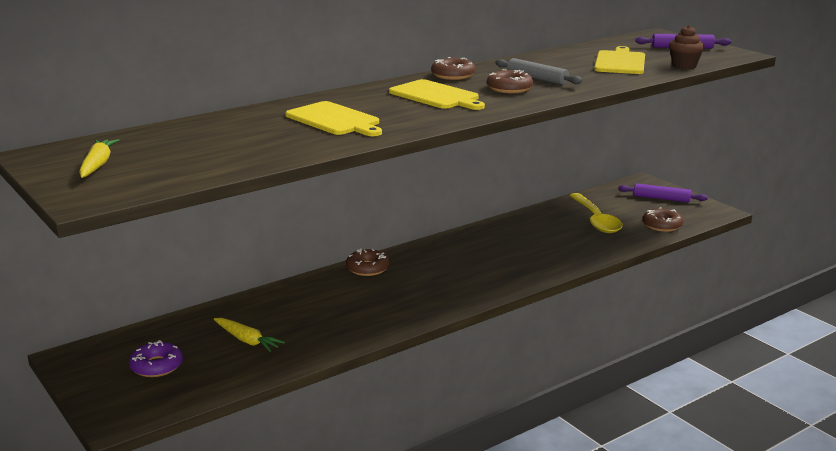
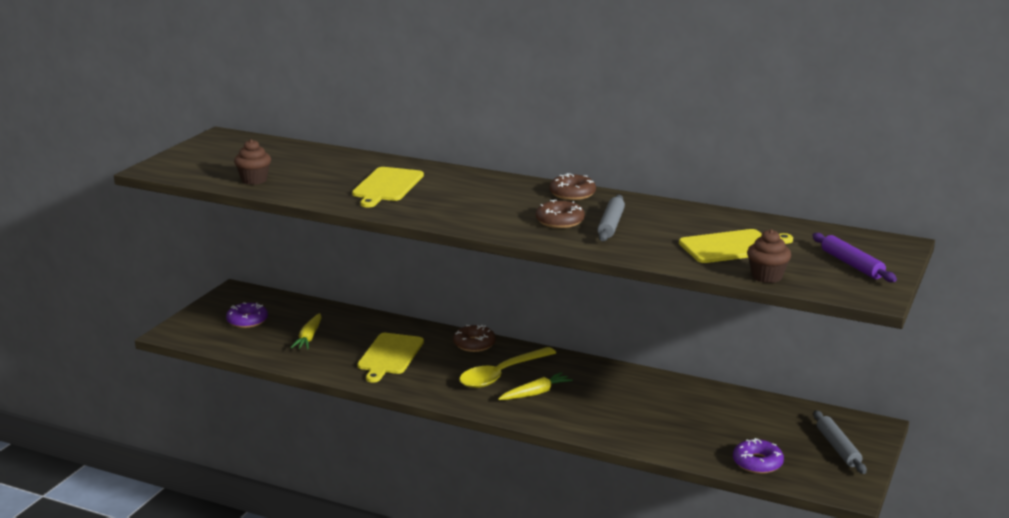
camera: 60 degrees right, 0 degrees up
(97, 165) = (217, 154): yellow carrot -> yellow carrot (535, 393)
(220, 162) = (254, 180): none -> brown cupcake
(436, 96) = (498, 201): yellow cutting board -> yellow cutting board (389, 355)
(596, 220) = (720, 422): yellow spoon -> yellow spoon (501, 375)
(661, 198) = (838, 448): purple rolling pin -> grey rolling pin
(662, 225) = (757, 463): brown donut -> purple donut

